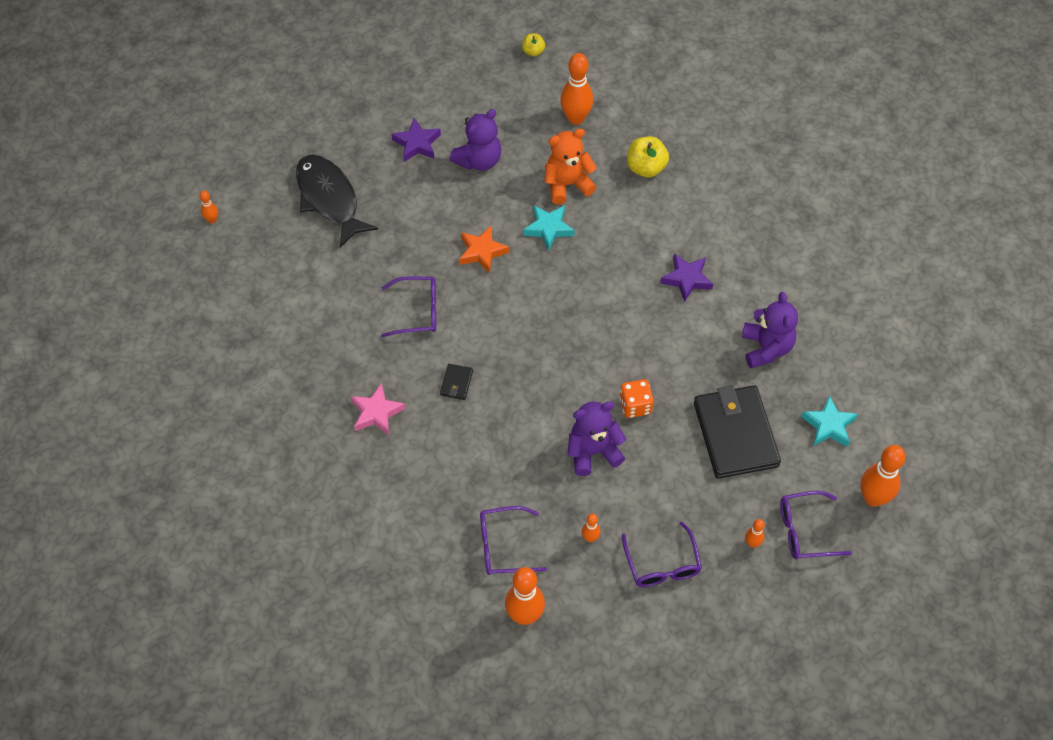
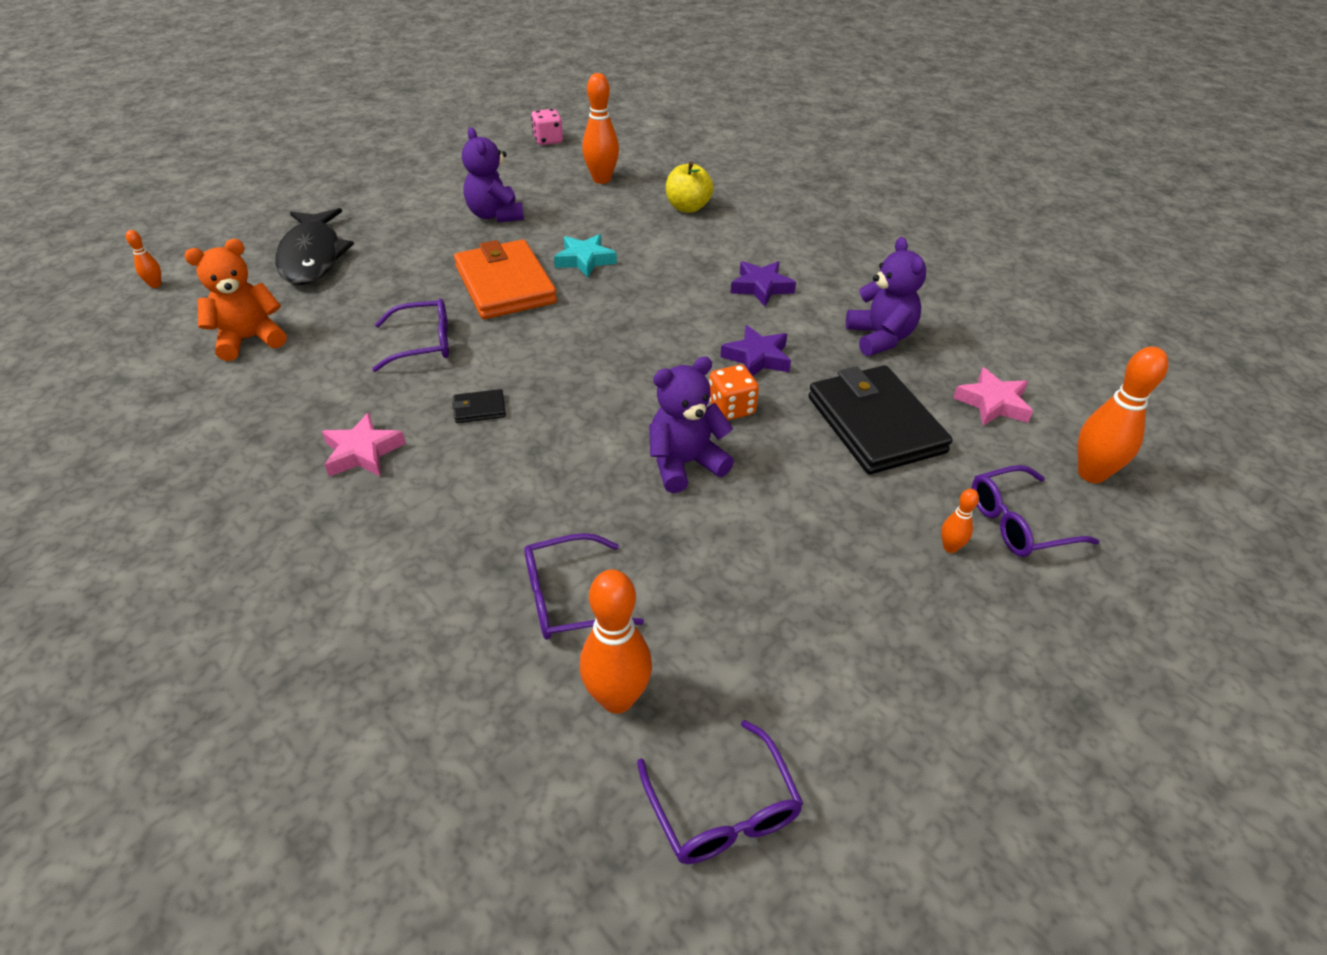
camera: 10 degrees left, 15 degrees down
(329, 199) = (312, 256): black fish -> black fish turned 150 degrees counterclockwise
(417, 143) = (422, 208): purple star -> purple star (757, 358)
(456, 383) = (479, 409): black wallet -> black wallet turned 75 degrees clockwise
(478, 160) = (495, 215): purple teddy bear -> purple teddy bear turned 120 degrees clockwise
(482, 252) = (505, 285): orange star -> orange wallet
(533, 51) = (548, 140): yellow apple -> pink dice
(567, 184) = (601, 225): orange teddy bear -> orange teddy bear (250, 339)
(590, 538) = (704, 570): orange bowling pin -> none
(662, 564) = (825, 592): purple glasses -> purple glasses (722, 809)
(829, 425) = (993, 403): turquoise star -> pink star

